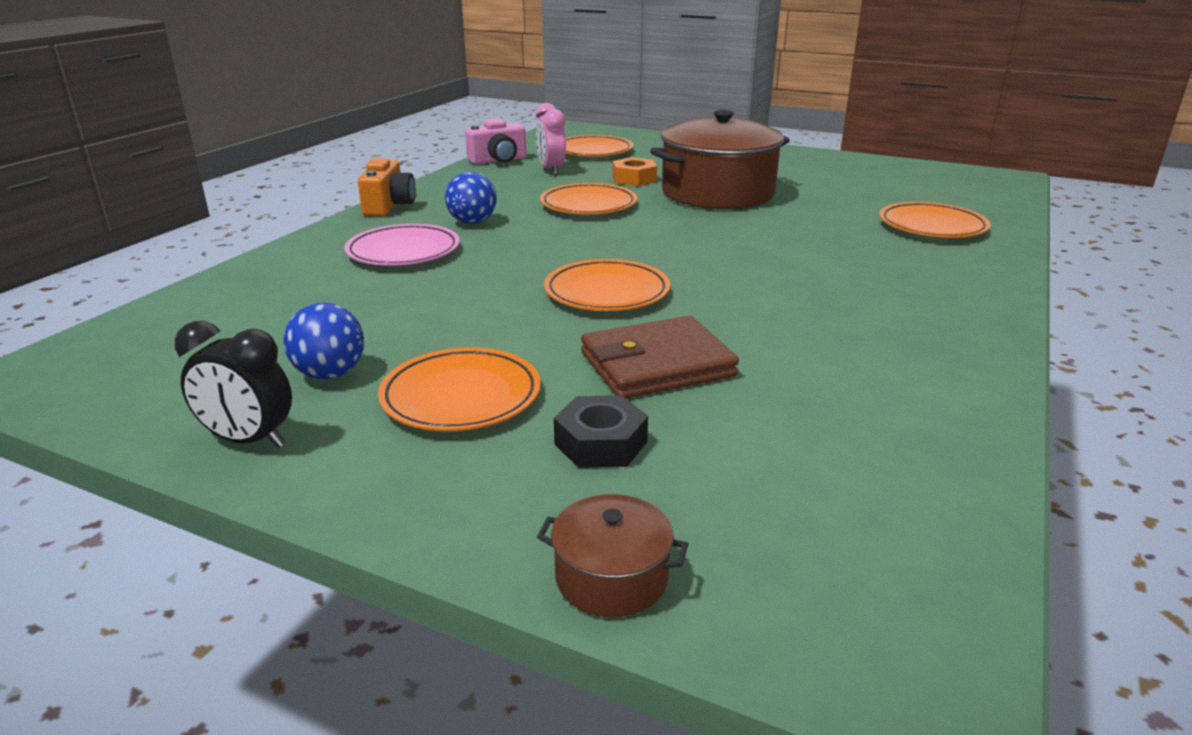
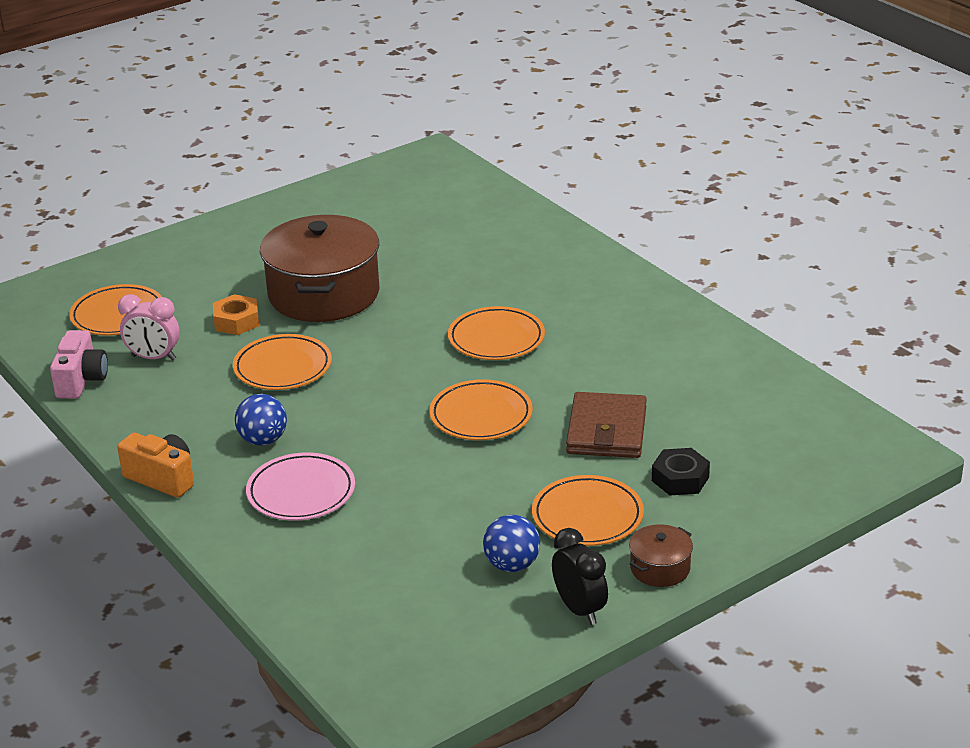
camera: 60 degrees left, 5 degrees up
(248, 441) = (579, 609): black clock -> black clock turned 75 degrees counterclockwise
(611, 577) = (793, 509): brown pot -> brown pot (660, 568)
(932, 226) = (495, 235): orange plate -> orange plate (496, 339)

